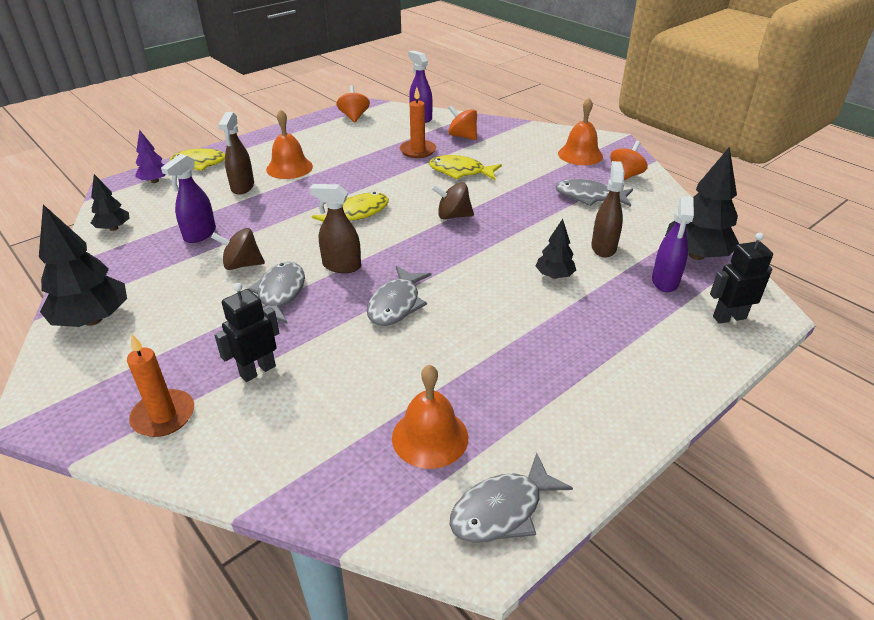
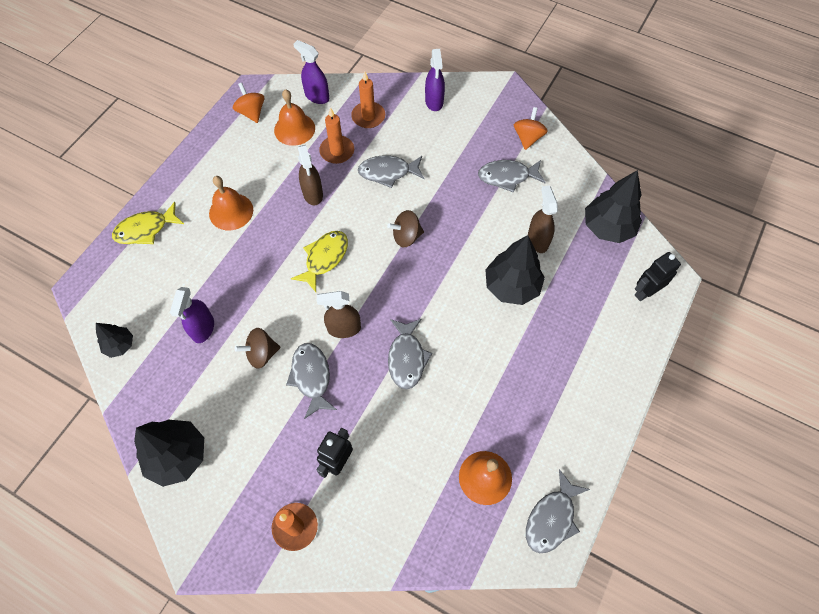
camera: 20 degrees left, 25 degrees up
(155, 181) = (114, 269): purple tree -> none
(242, 187) = (203, 253): brown spray bottle -> brown spray bottle (313, 194)
(460, 172) = (388, 172): yellow fish -> grey fish
(462, 136) = (368, 116): orange spinning top -> orange candle
(554, 276) = (512, 286): black tree -> black tree, size x1.82
(580, 154) = (481, 116): orange bell -> orange bell (294, 129)
(665, 281) = (593, 266): purple spray bottle -> purple spray bottle (434, 101)

